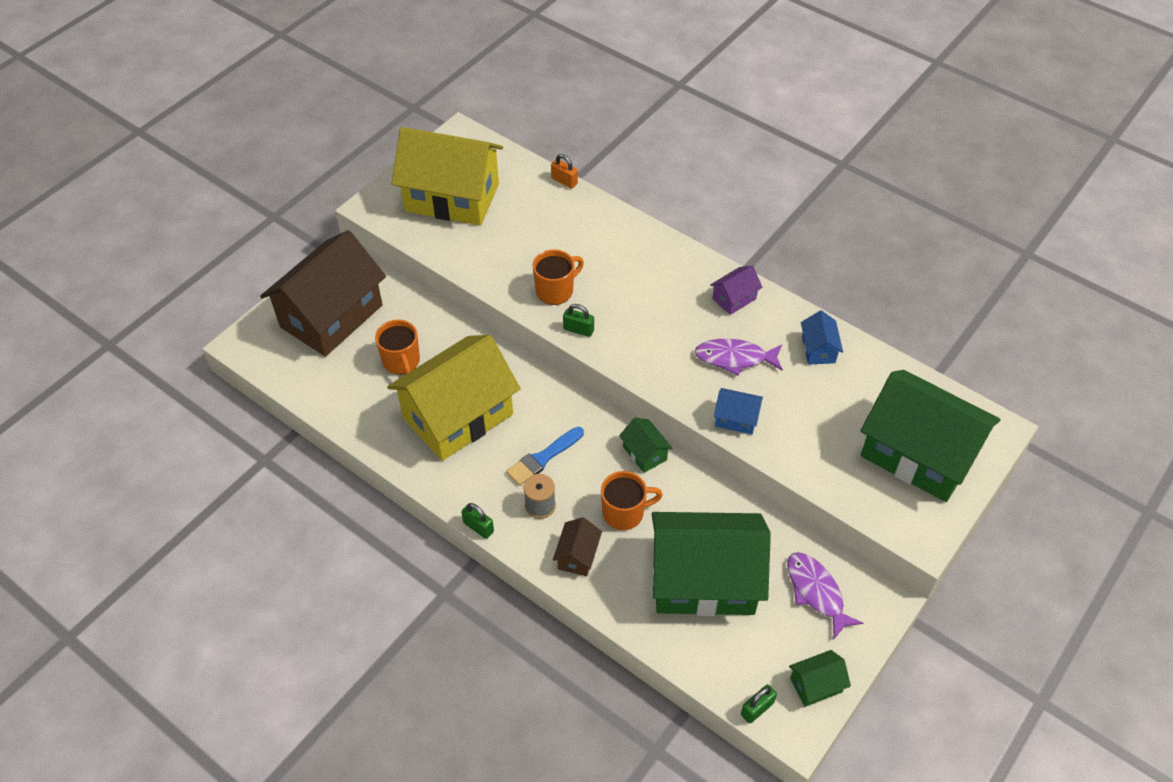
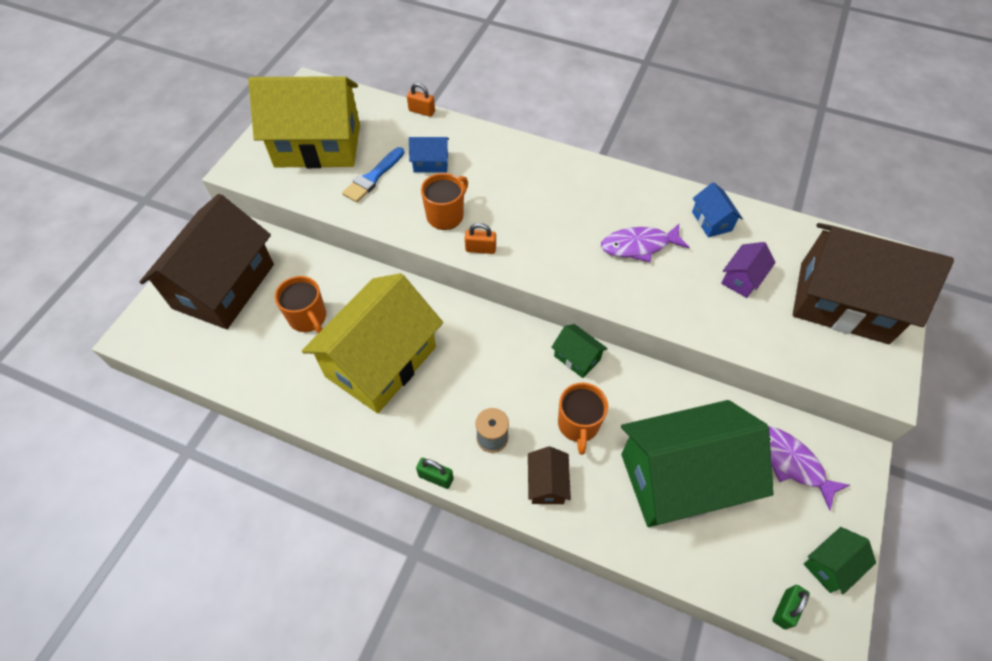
camera: 15 degrees left, 5 degrees up
(543, 458) = (479, 386): blue brush -> blue brush (373, 177)
(578, 330) = (480, 249): green padlock -> orange padlock
(624, 513) = (578, 425): orange mug -> orange mug turned 120 degrees clockwise
(734, 298) = (617, 189): purple house -> purple house (742, 278)
(736, 419) = (663, 305): blue house -> blue house (430, 163)
(918, 454) = (843, 302): green house -> brown house

